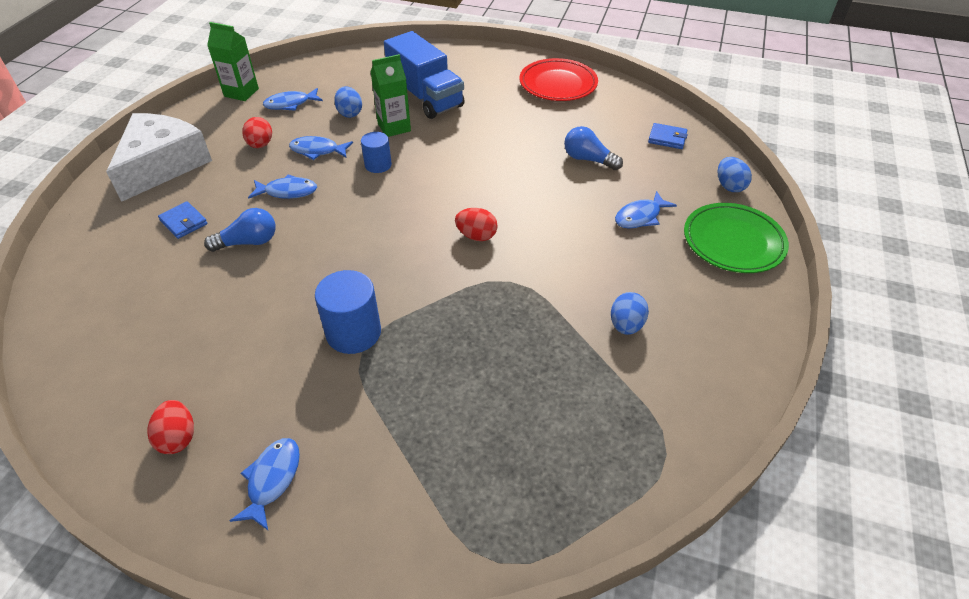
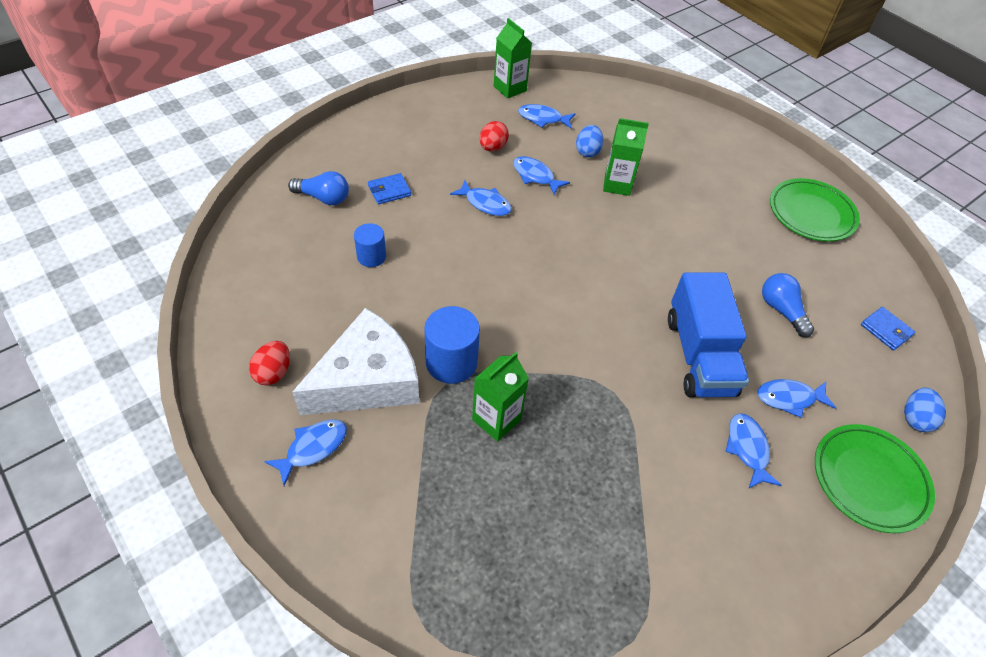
camera: 30 degrees right, 5 degrees up
(163, 165) = (406, 130): white cheese -> white cheese (368, 380)
(183, 222) = (389, 191): blue wallet -> blue wallet turned 75 degrees clockwise
(248, 242) = (425, 235): blue light bulb -> blue light bulb (323, 198)
(378, 165) = (577, 216): blue cylinder -> blue cylinder (371, 256)
(425, 97) = (668, 167): blue truck -> blue truck (699, 355)
(429, 356) = (496, 419): none -> green carton
(476, 236) = (615, 331): red egg -> none
(558, 84) = (811, 214): red plate -> green plate
(626, 325) = (690, 498): blue egg -> none
(639, 267) = (747, 449): none -> blue fish

